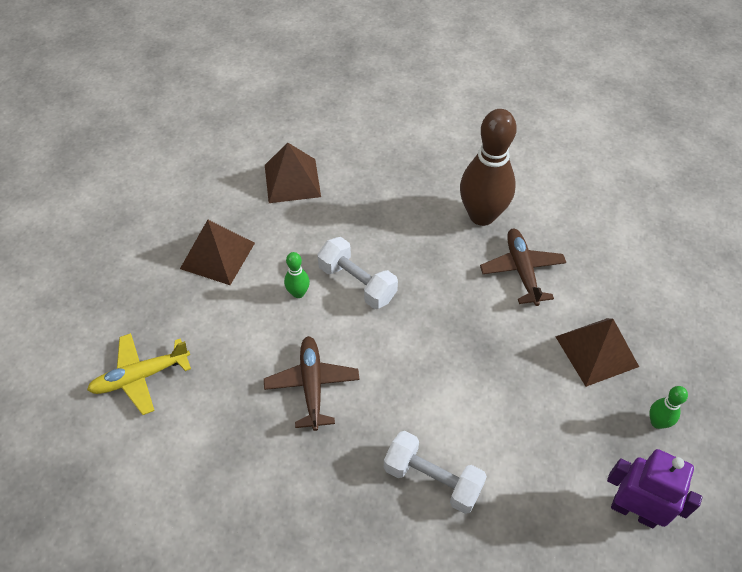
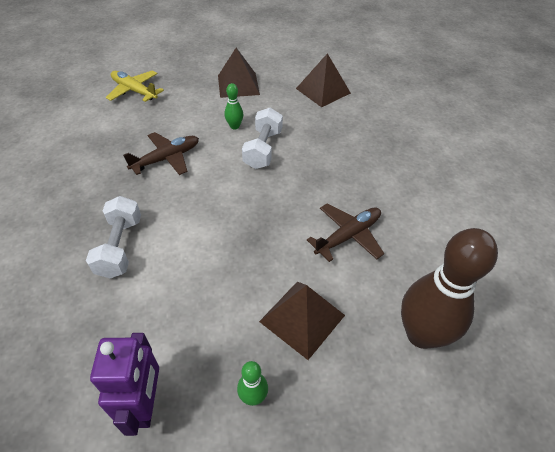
camera: 60 degrees right, 5 degrees down
(482, 215) = (382, 192): brown bowling pin -> brown bowling pin (421, 334)

